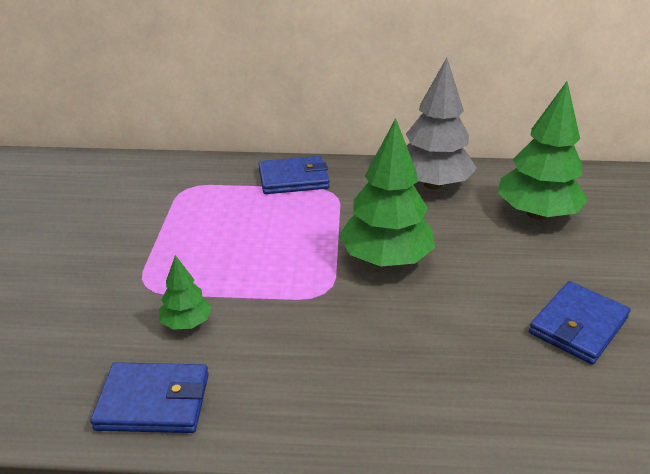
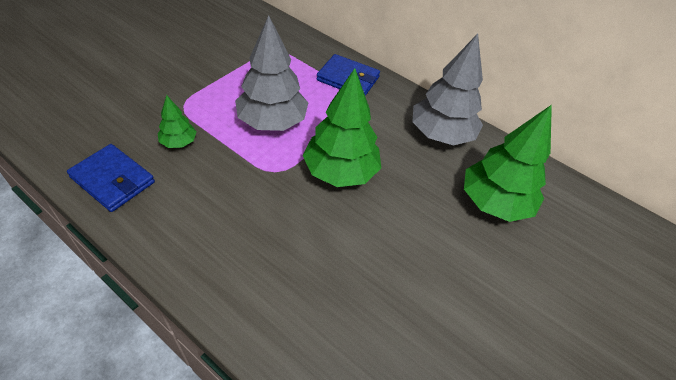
camera: 30 degrees right, 15 degrees up
(265, 252) = (272, 122): none -> grey tree
(578, 326) = (416, 306): blue wallet -> none

